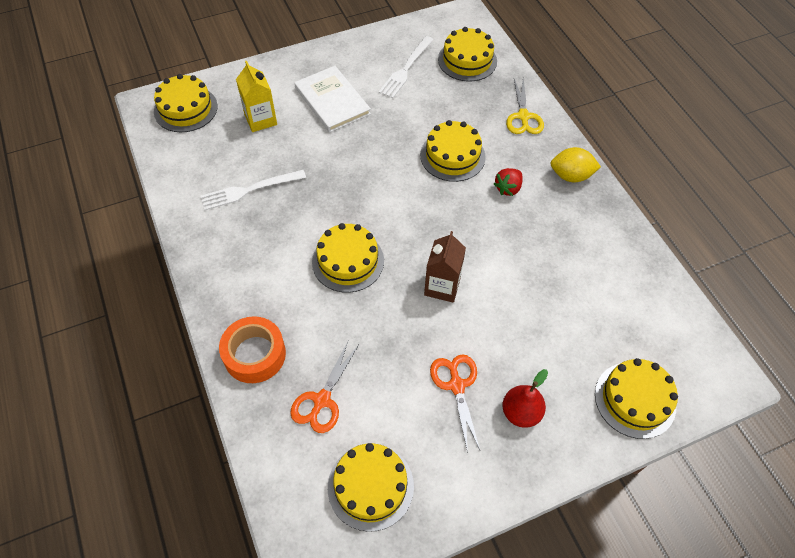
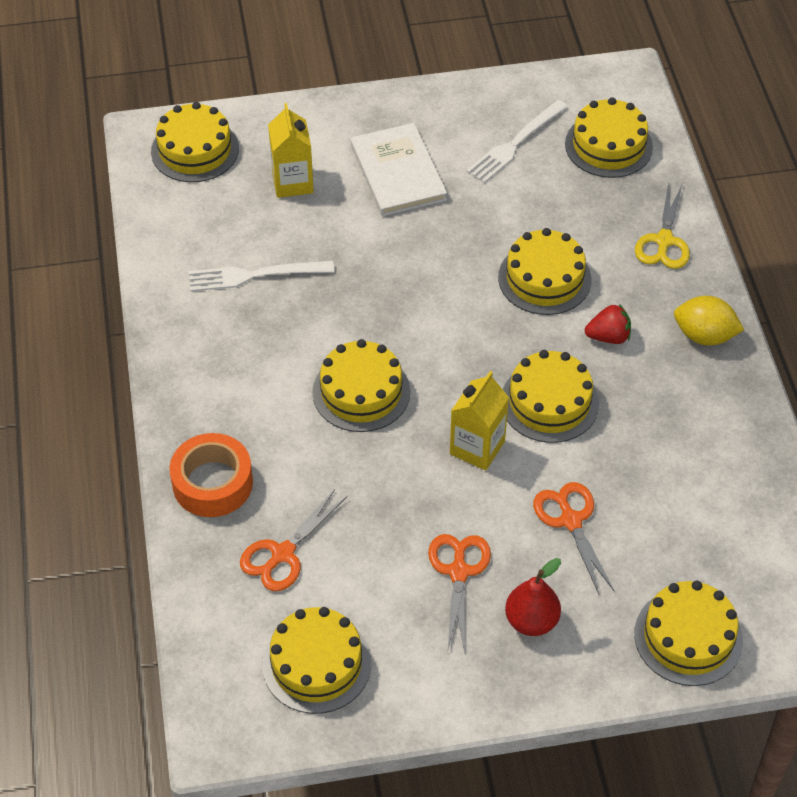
camera: 15 degrees right, 5 degrees down
(442, 286) = (477, 447): brown carton -> yellow carton
(482, 243) = (549, 402): none -> yellow cake
(508, 188) = (608, 337): red strawberry -> red strawberry turned 150 degrees counterclockwise
(524, 328) = (570, 520): none -> orange scissors

